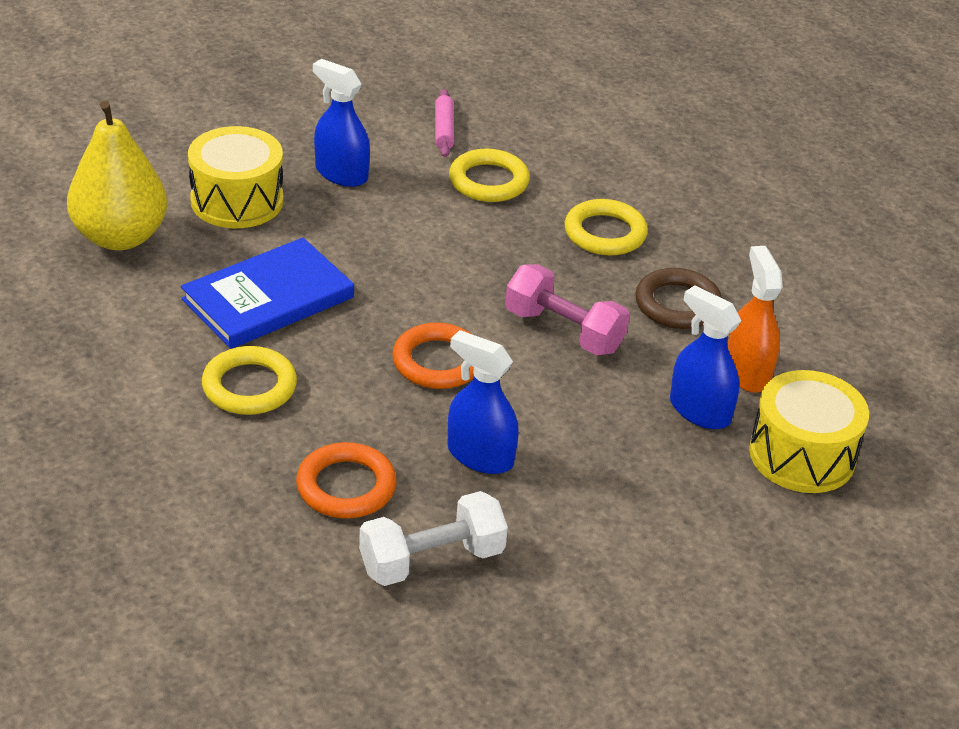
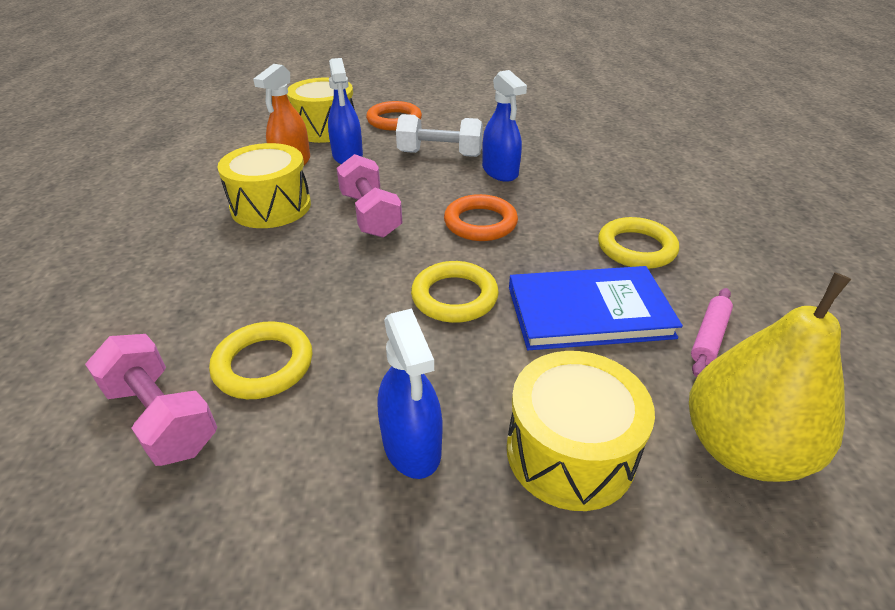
camera: 145 degrees left, 0 degrees up
(346, 486) = (594, 180): orange ring -> orange ring (394, 120)
(432, 560) = (565, 143): white dumbbell -> white dumbbell (440, 154)
(444, 130) = (217, 472): pink rolling pin -> pink rolling pin (709, 337)
(512, 139) = (162, 417): none -> pink dumbbell
(605, 233) = (239, 271): yellow ring -> yellow ring (454, 297)
(677, 304) = (271, 206): brown ring -> yellow drum

